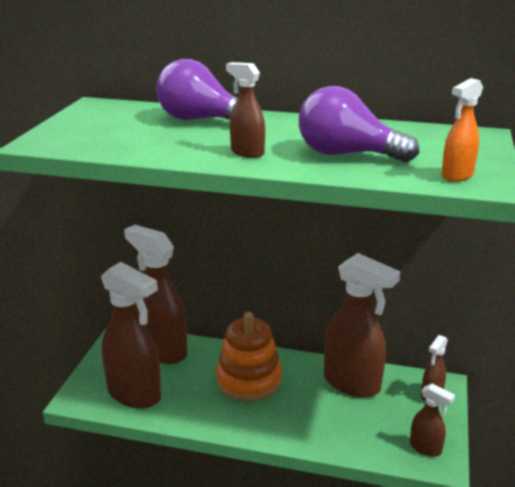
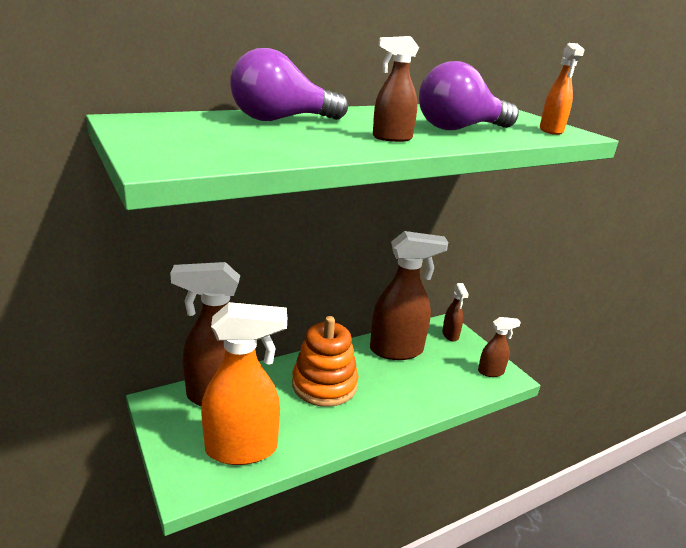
camera: 45 degrees left, 0 degrees up
(135, 394) = (242, 449): brown spray bottle -> orange spray bottle

